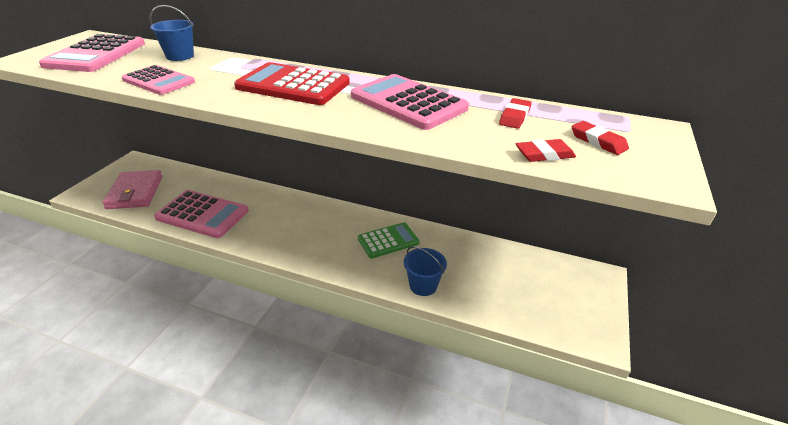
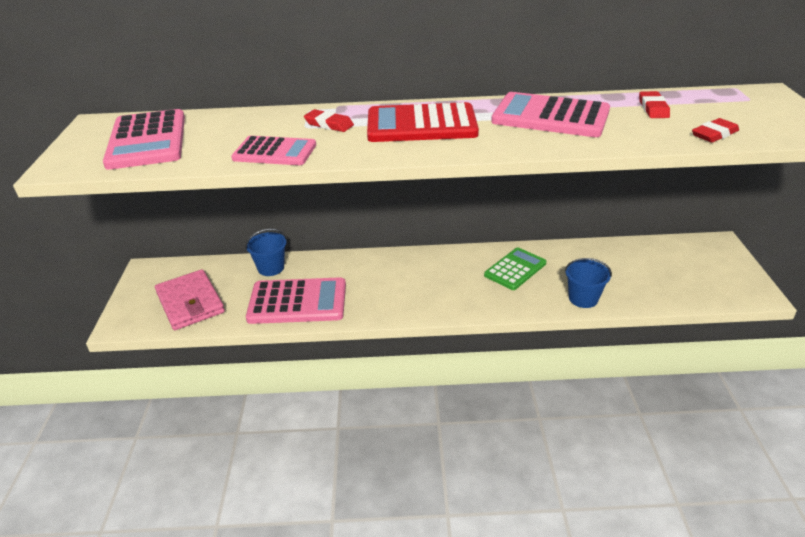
camera: 20 degrees left, 0 degrees up
(180, 56) = (251, 121): blue bucket -> blue bucket (271, 268)
(598, 141) = (739, 114): red eraser -> red eraser (329, 124)

